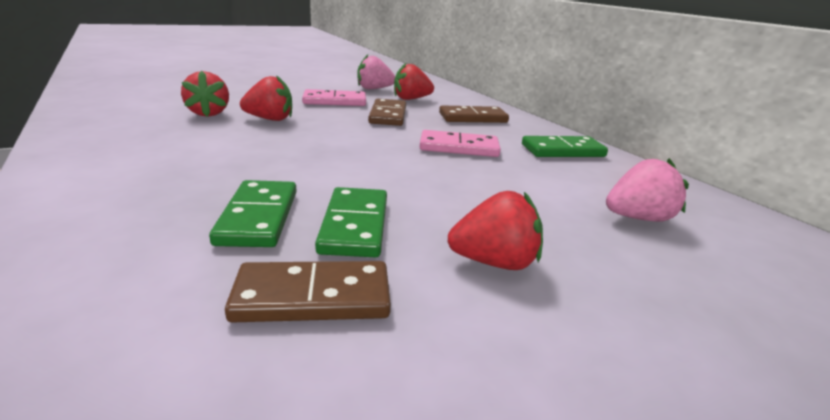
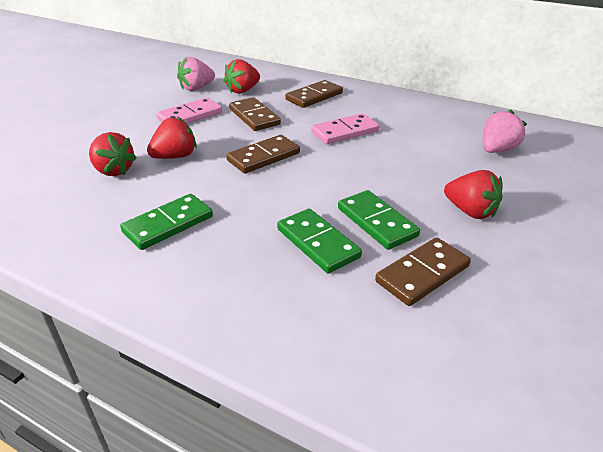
camera: 30 degrees left, 10 degrees up
(342, 141) = (264, 157): none -> brown domino
(494, 262) = (470, 211): red strawberry -> red strawberry turned 75 degrees clockwise
(562, 150) = (405, 109): green domino -> green domino (168, 224)

